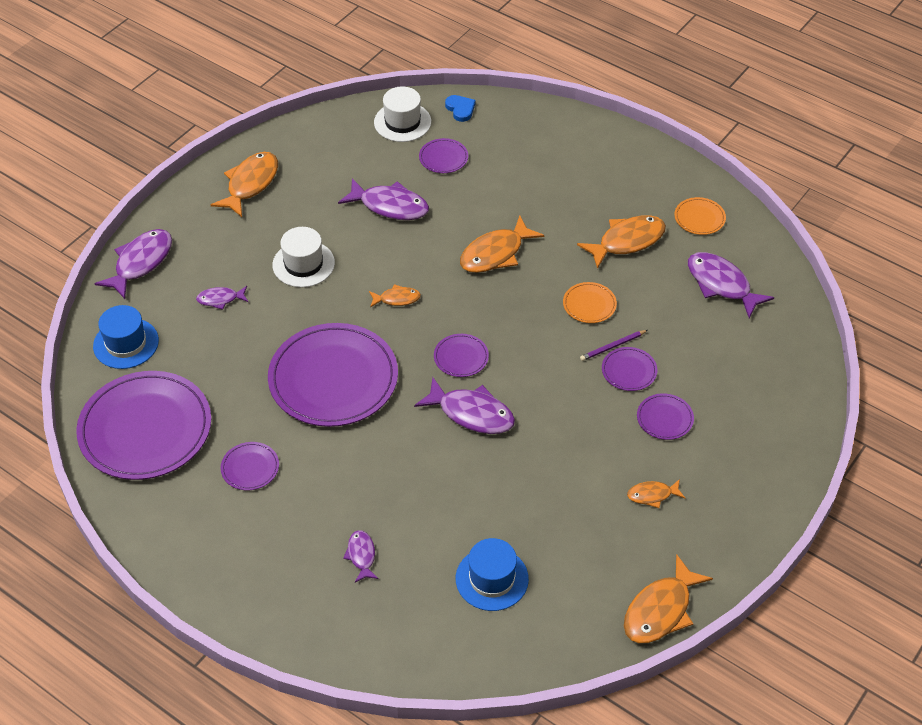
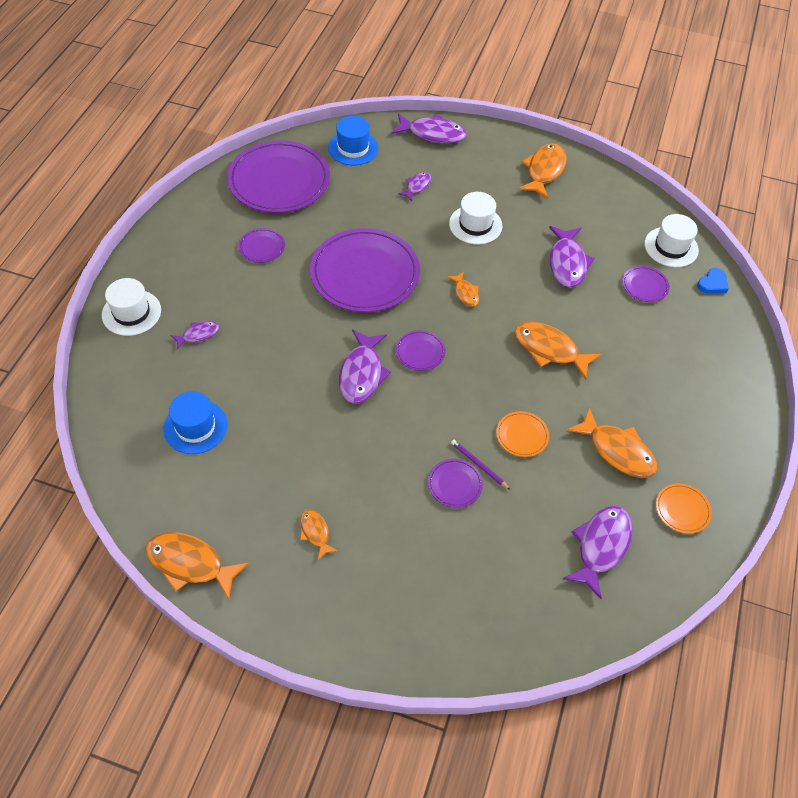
camera: 70 degrees right, 5 degrees up
(220, 299) = (417, 186): purple fish -> purple fish turned 60 degrees clockwise
(250, 184) = (544, 171): orange fish -> orange fish turned 75 degrees counterclockwise
(300, 620) = (131, 312): none -> white hat
(664, 418) = (408, 526): purple plate -> none

